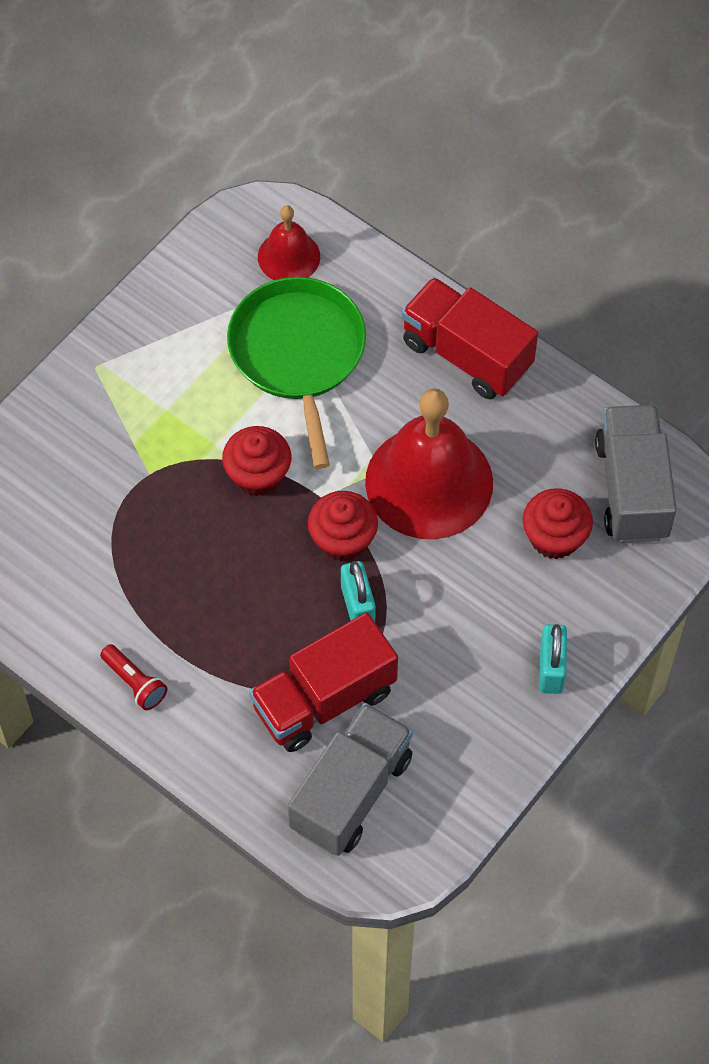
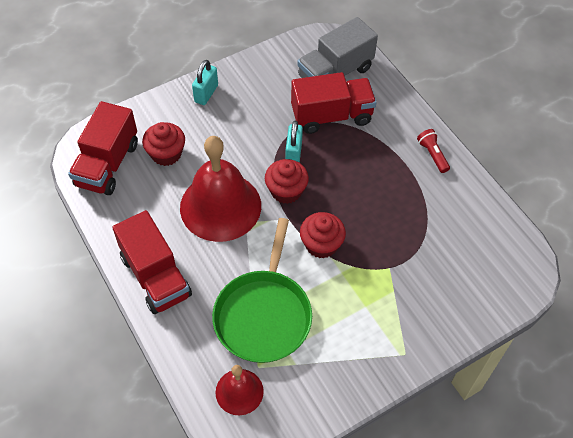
camera: 160 degrees left, 5 degrees down
(632, 489) = (108, 164): grey truck -> red truck

